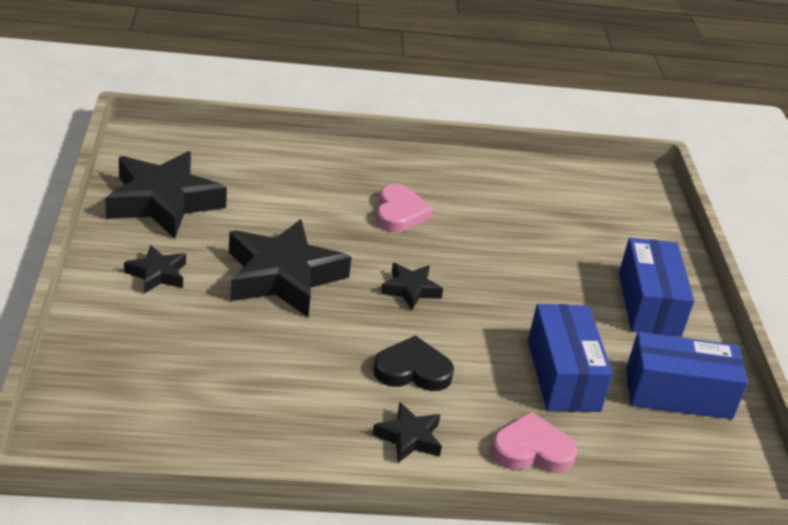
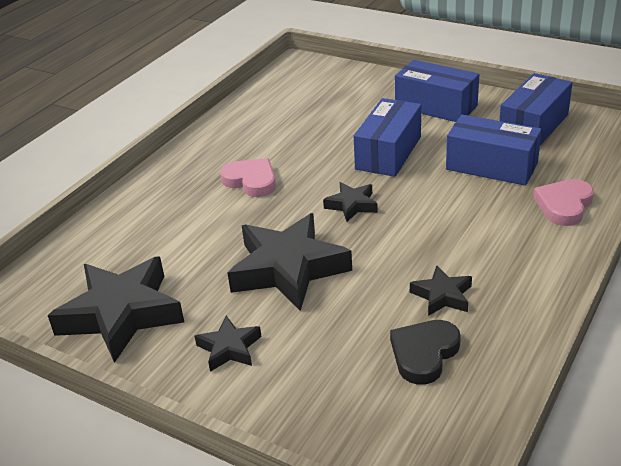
camera: 50 degrees left, 0 degrees up
(409, 438) = (526, 260): black star -> black star (442, 296)
(412, 370) = (449, 234): black heart -> black heart (424, 354)
(524, 291) = (388, 153): none -> blue box

